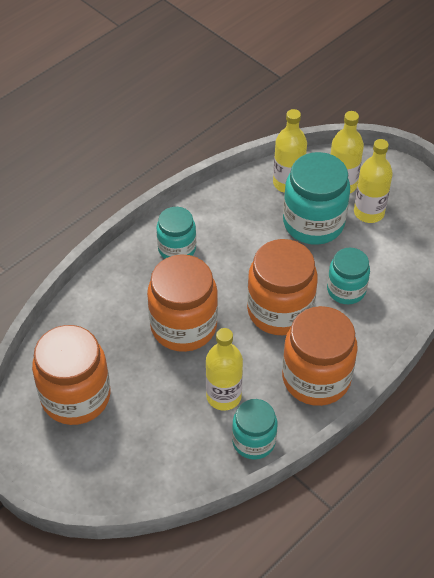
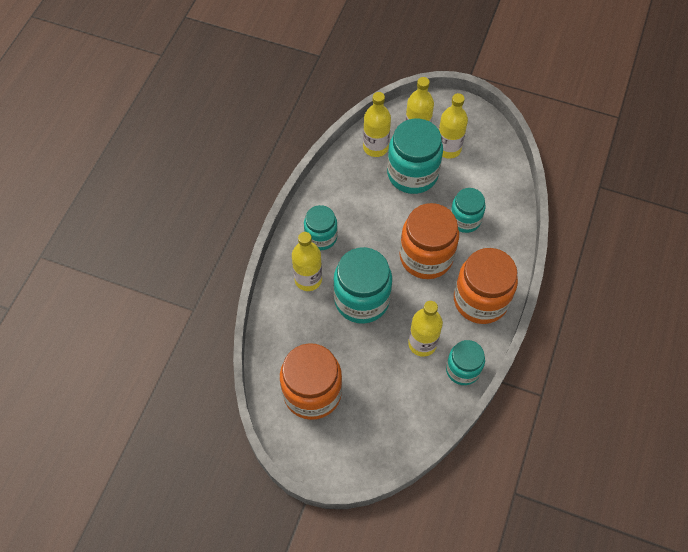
camera: 25 degrees left, 10 degrees up
(138, 284) = (308, 279): none -> yellow bottle
(183, 326) = (362, 299): orange jar -> turquoise jar

